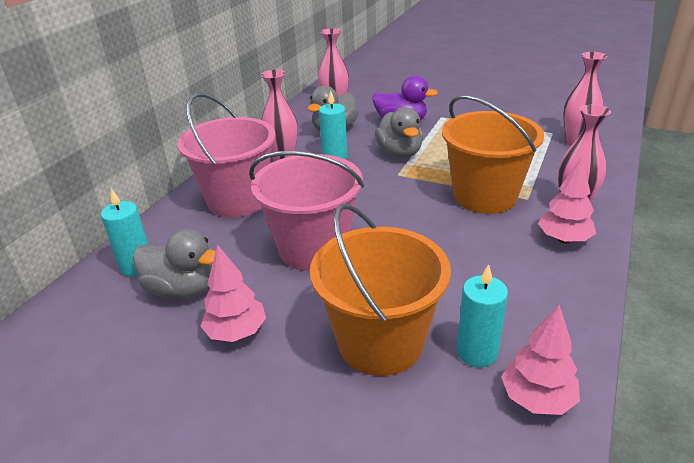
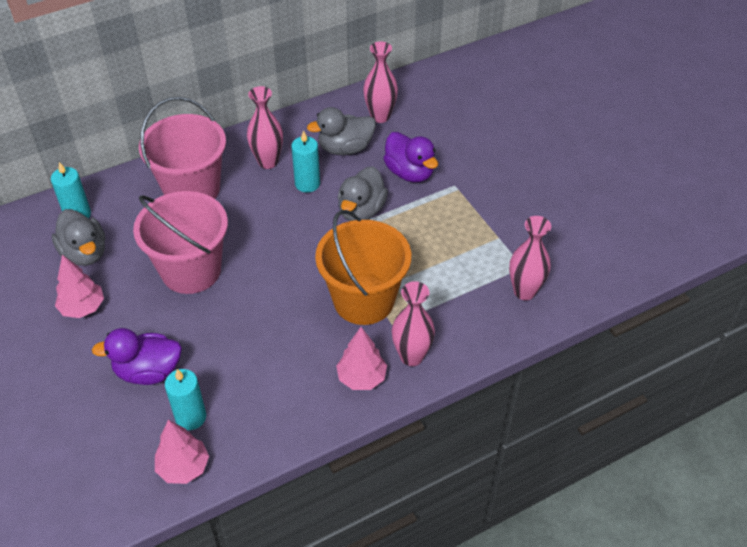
camera: 35 degrees right, 15 degrees up
(380, 342) = (148, 371): orange bucket -> purple duck

